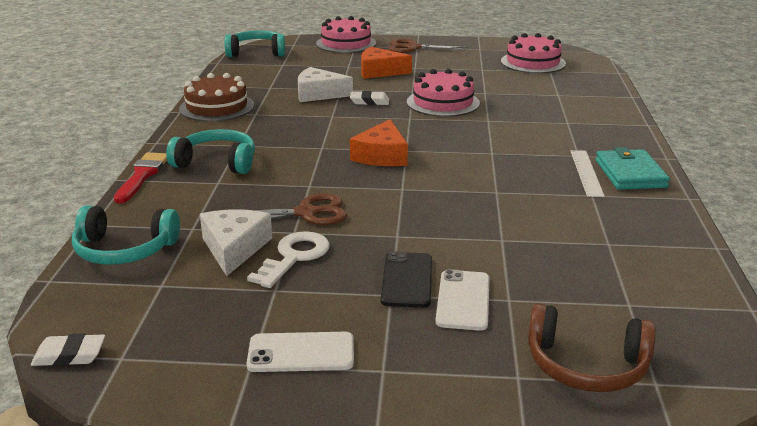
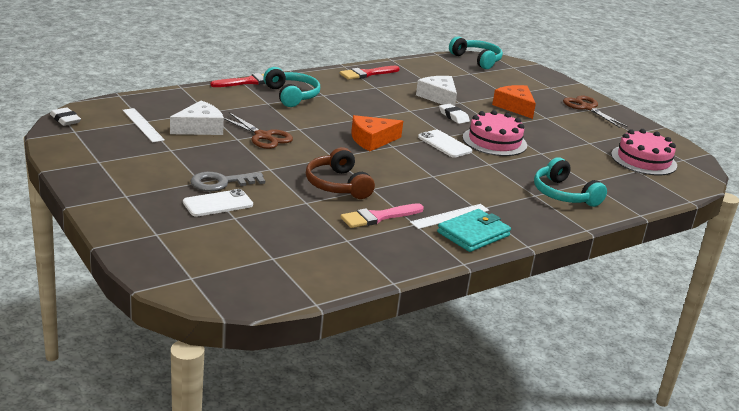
camera: 50 degrees right, 0 degrees up
(124, 250) = (165, 102): turquoise headphones -> turquoise headphones (563, 194)
(173, 289) = (143, 125): none -> white ruler
(217, 107) = (367, 74): brown cake -> red brush
(294, 257) = (209, 146): white key -> none
(301, 353) = (120, 171): white phone -> white phone (444, 144)
(346, 43) = (550, 83): pink cake -> none
(407, 280) = (221, 183): black phone -> grey key
(565, 209) = (378, 217): none -> pink brush
(586, 365) = (187, 253): brown headphones -> brown headphones (337, 185)

